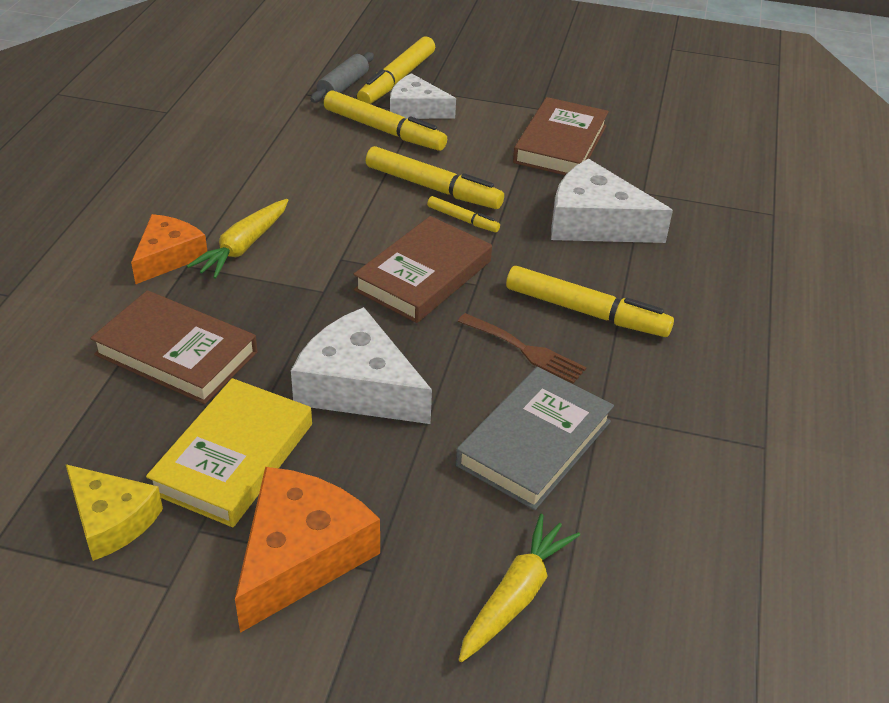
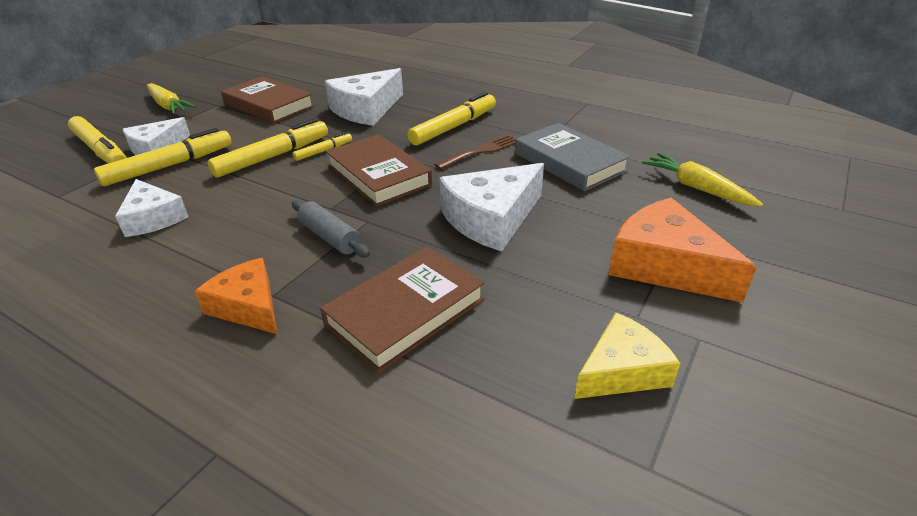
camera: 70 degrees left, 5 degrees down
(233, 457) = (555, 288): yellow book -> none
(243, 246) = (271, 256): yellow carrot -> yellow carrot (168, 106)
(286, 157) = (153, 218): none -> white cheese
(343, 86) = (74, 176): grey rolling pin -> grey rolling pin (330, 237)

